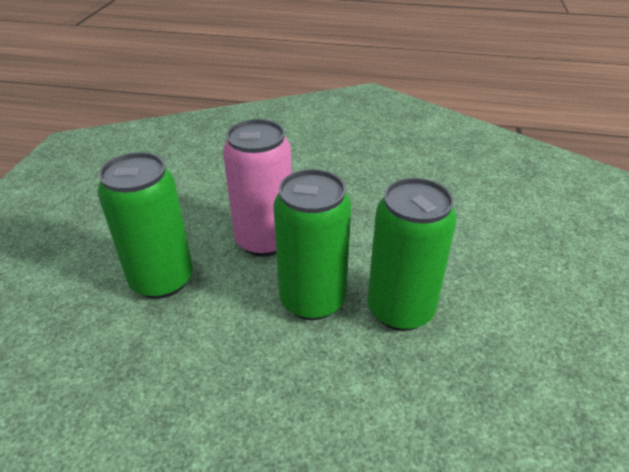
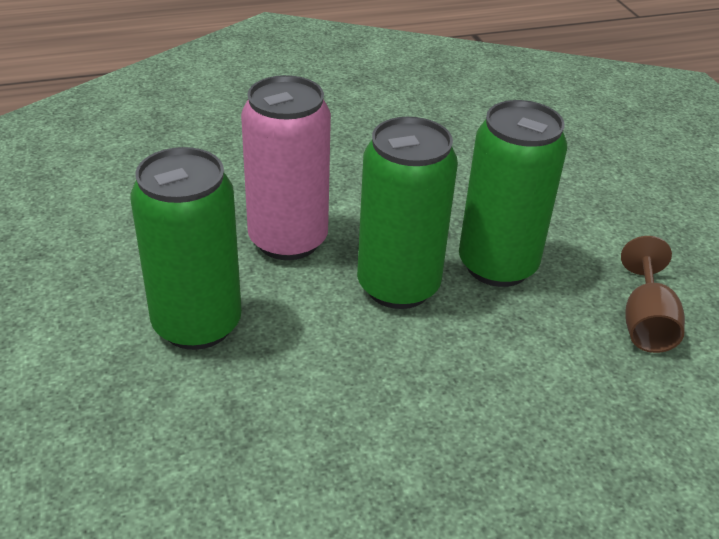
camera: 30 degrees left, 0 degrees up
(494, 406) = (645, 322): none -> brown goblet

